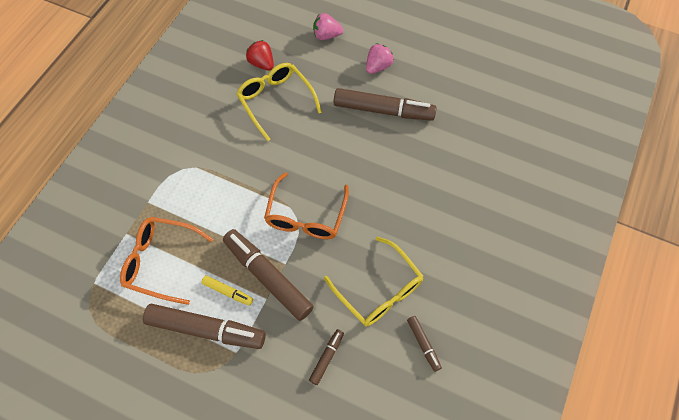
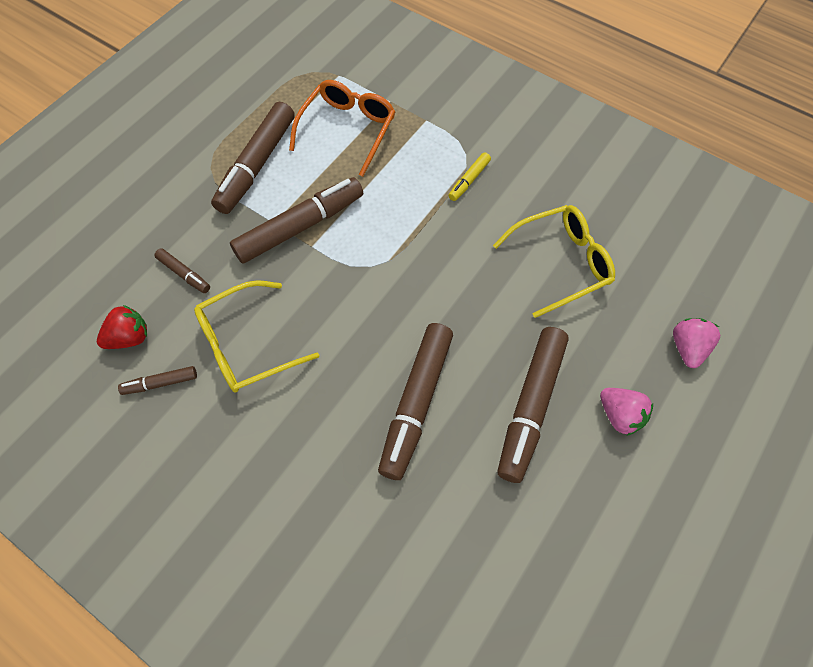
camera: 100 degrees right, 0 degrees up
(228, 292) = (293, 187): yellow marker -> yellow marker (469, 180)
(262, 63) = (631, 253): red strawberry -> red strawberry (129, 337)
(306, 215) = (372, 277): orange glasses -> none
(397, 172) = (416, 403): none -> brown marker

